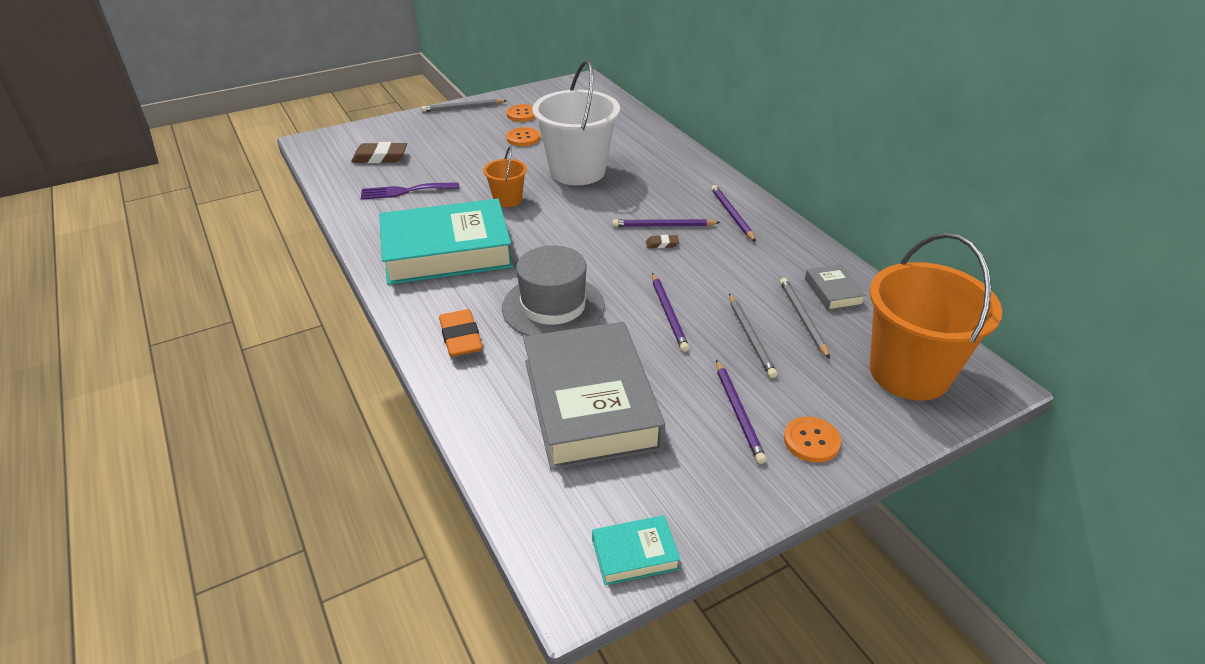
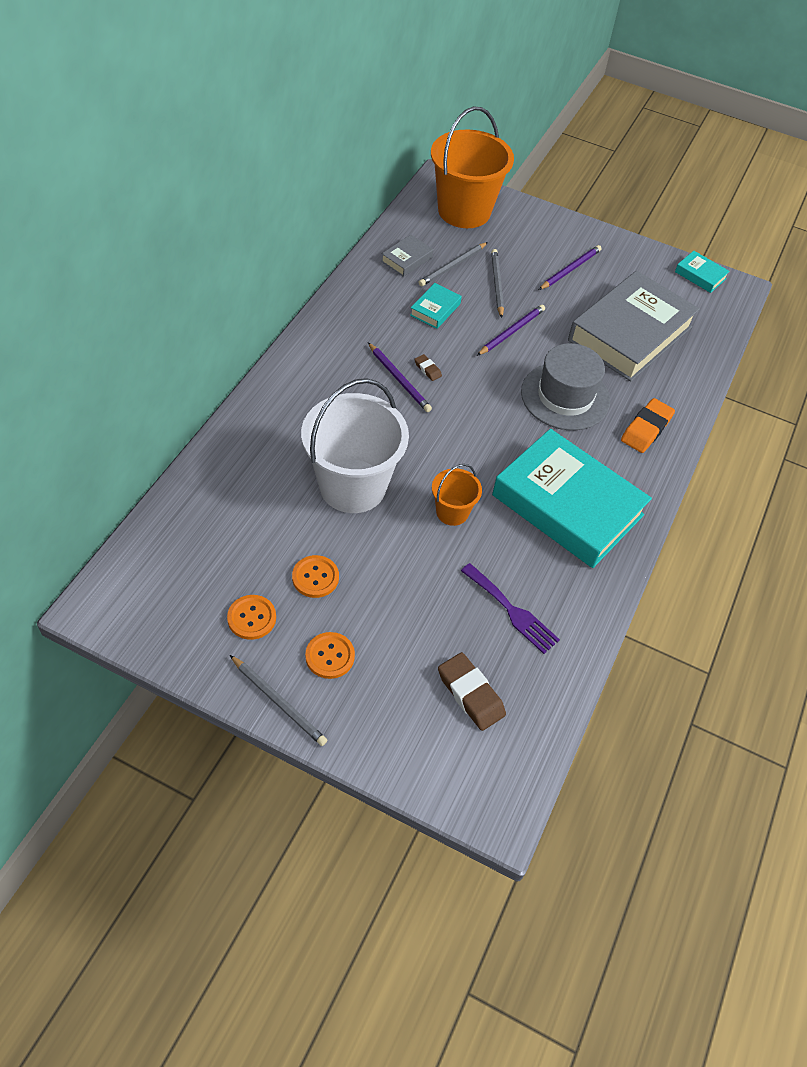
camera: 130 degrees left, 15 degrees up
(732, 215) = (343, 343): purple pencil -> none
(739, 279) = (435, 309): none -> turquoise book
(750, 337) = (496, 284): grey pencil -> grey pencil turned 45 degrees counterclockwise
(811, 441) = (561, 236): orange button -> orange button (330, 656)

